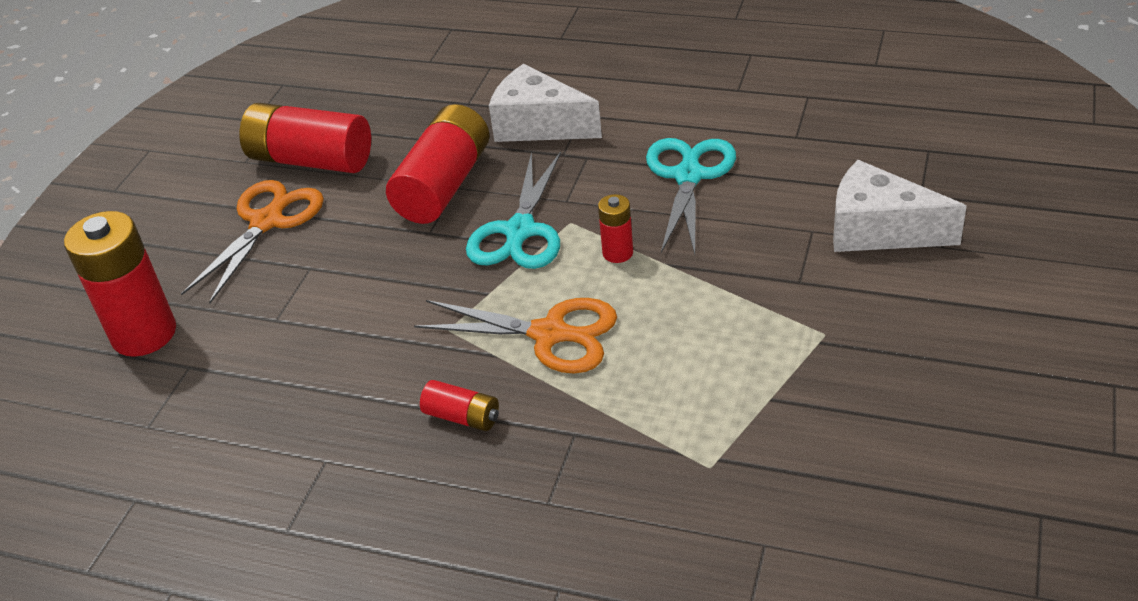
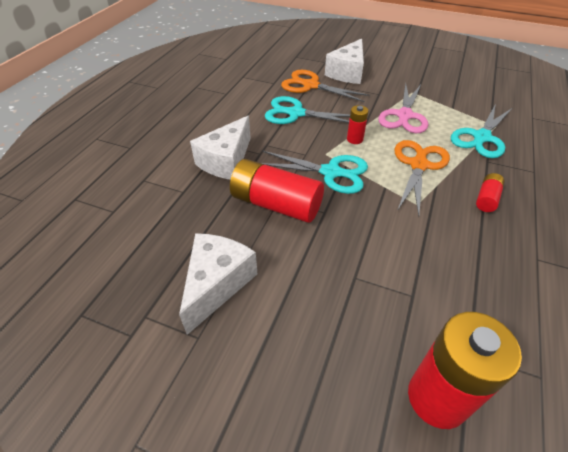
camera: 90 degrees left, 5 degrees up
(267, 222) = (294, 310): orange scissors -> orange scissors (310, 85)
(310, 160) = (217, 284): red battery -> white cheese
(655, 434) = (481, 137): none -> turquoise scissors
(715, 318) = (404, 116): none -> pink scissors

